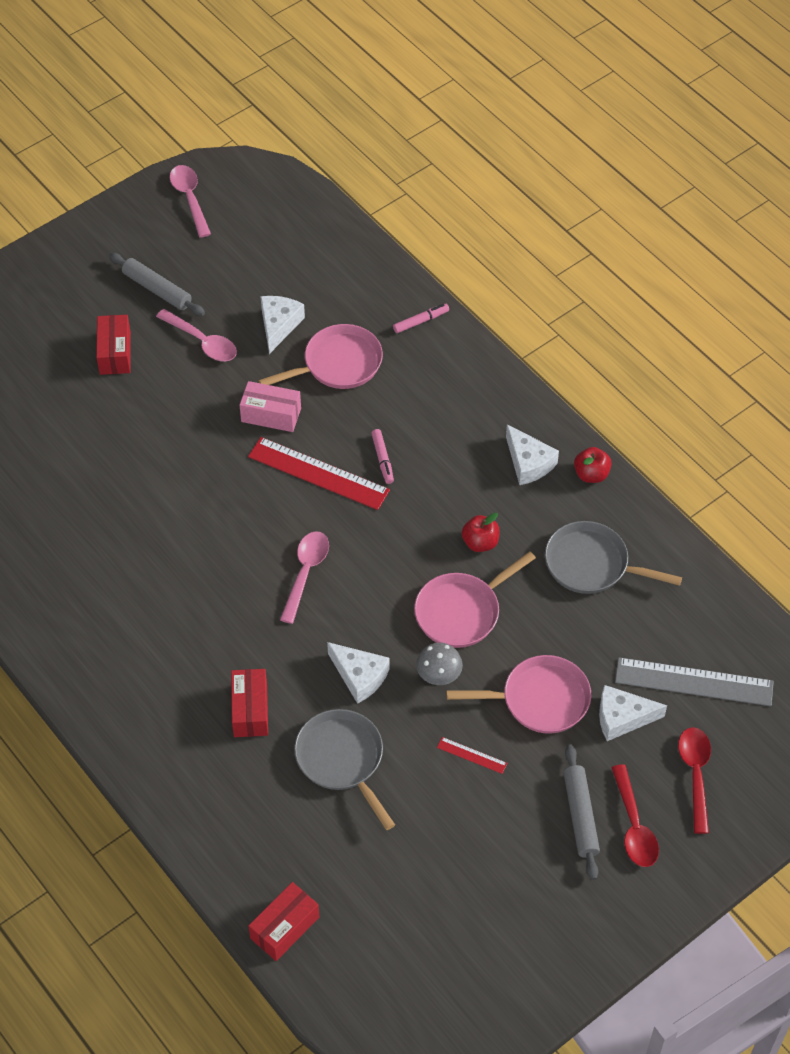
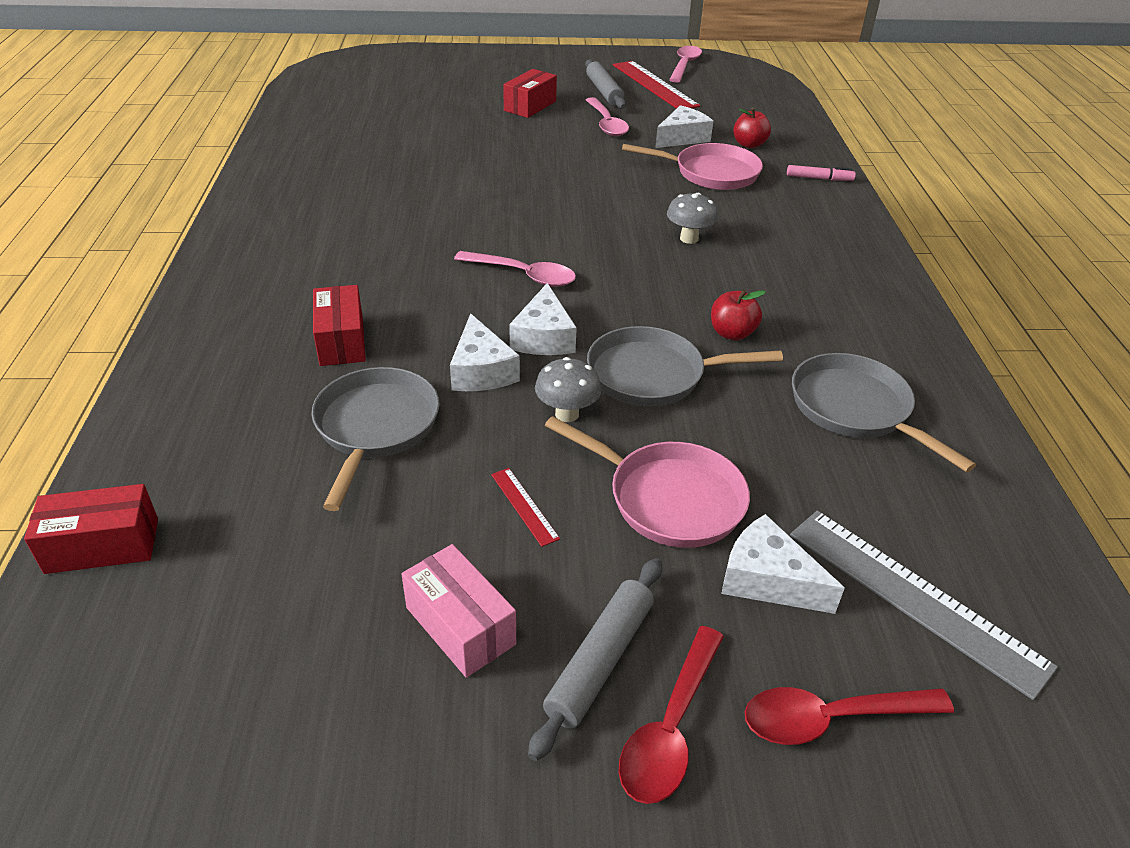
camera: 35 degrees right, 15 degrees down
(250, 710) = (342, 341): red box -> red box turned 45 degrees counterclockwise
(271, 415) = (615, 177): pink box -> pink box (460, 626)
(305, 572) = (523, 275): pink spoon -> pink spoon turned 60 degrees clockwise
(318, 473) = (616, 223): red ruler -> red ruler (654, 85)
(382, 459) = (689, 238): pink marker -> grey mushroom
(462, 611) = (653, 375): pink pan -> grey pan
(528, 463) = (847, 301): white cheese -> white cheese (543, 337)
(591, 474) = (918, 338): red apple -> red apple (749, 144)
(695, 774) = (830, 718): red spoon -> red spoon turned 135 degrees counterclockwise

